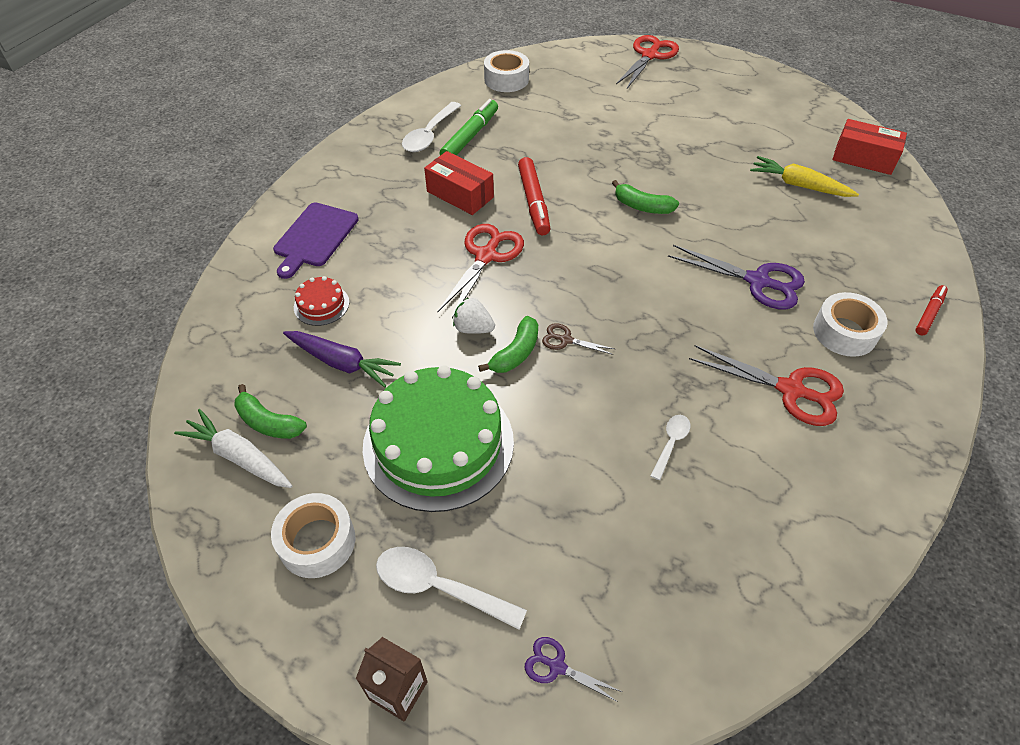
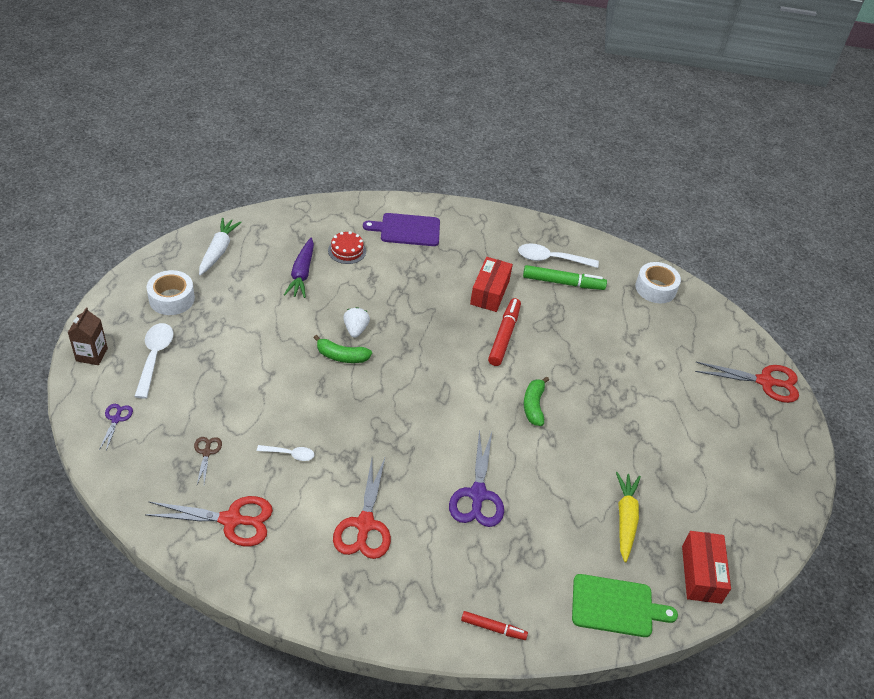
camera: 65 degrees right, 5 degrees down
(268, 422) = (246, 255): green banana -> none
(438, 443) = (253, 334): green cake -> none
(486, 256) = (429, 321): red scissors -> red scissors (231, 520)
(533, 201) = (504, 336): red marker -> red marker turned 135 degrees clockwise
(566, 340) = (364, 381): brown scissors -> brown scissors (207, 452)
(844, 332) = (442, 561): white tape -> none
(899, 220) = (616, 606): none -> green cutting board

